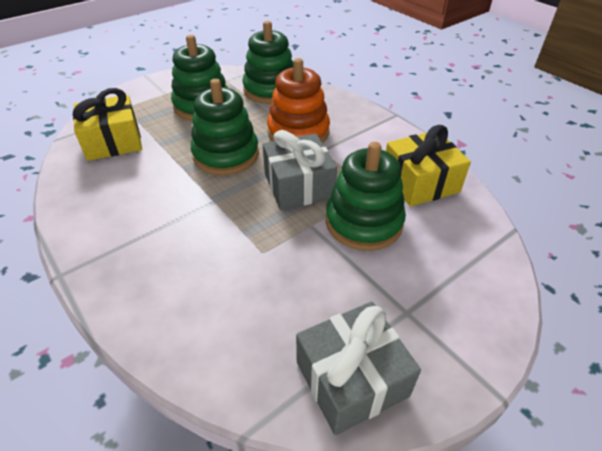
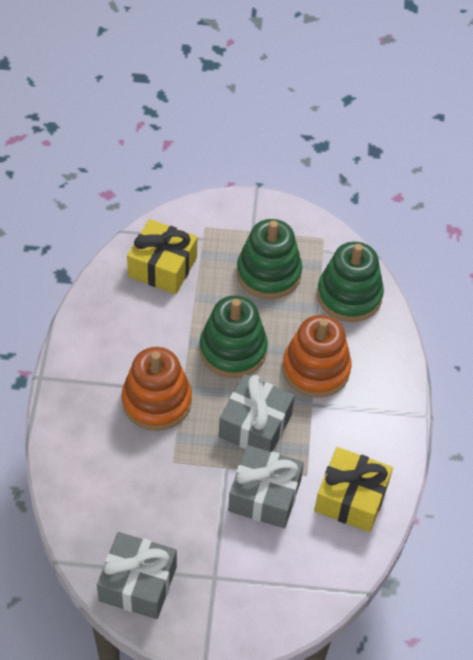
camera: 40 degrees right, 10 degrees up
(199, 220) = (156, 401): none -> orange stacking toy
(363, 222) = (264, 495): green stacking toy -> grey gift

